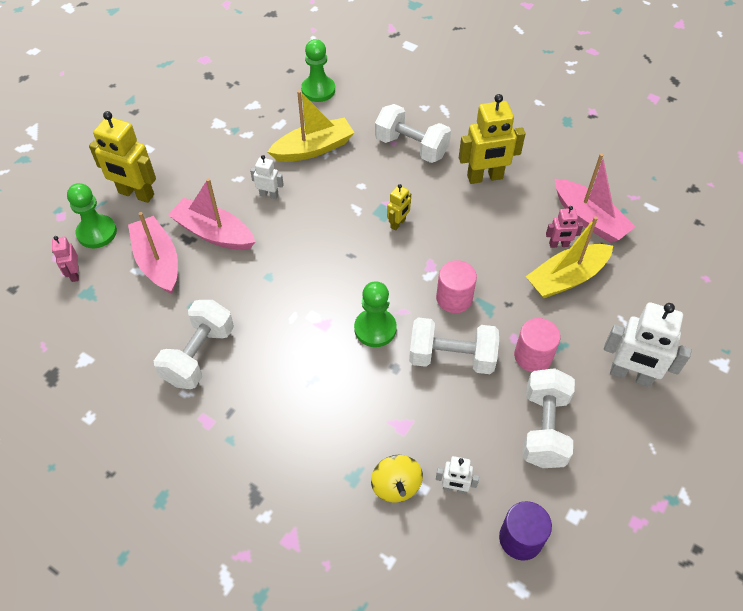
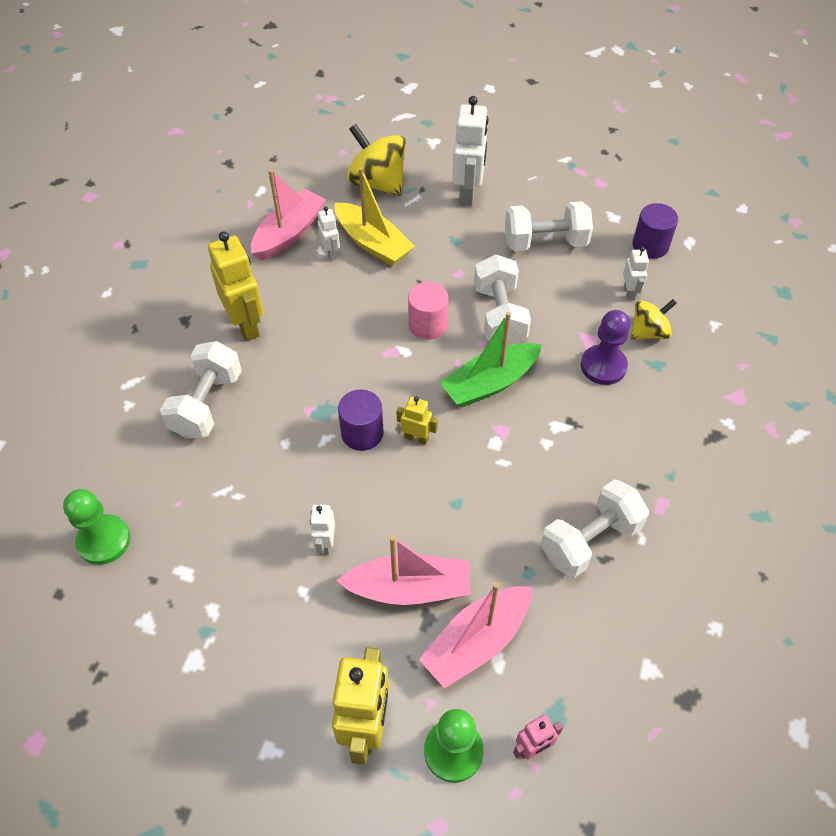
camera: 105 degrees left, 0 degrees up
(199, 355) = (590, 540): white dumbbell -> white dumbbell turned 45 degrees counterclockwise
(214, 233) = (409, 588): pink boat -> pink boat turned 105 degrees counterclockwise
(313, 149) = (228, 514): yellow boat -> none
(353, 231) = (362, 433): none -> purple cylinder
(366, 427) = (603, 366): none -> purple pawn
(375, 329) = (490, 383): green pawn -> green boat
(398, 223) = (338, 392): yellow robot -> yellow robot (416, 438)
(533, 356) = (473, 257): pink cylinder -> none
(559, 245) = (331, 253): pink robot -> white robot
(654, 298) = (377, 183): none -> yellow spinning top

